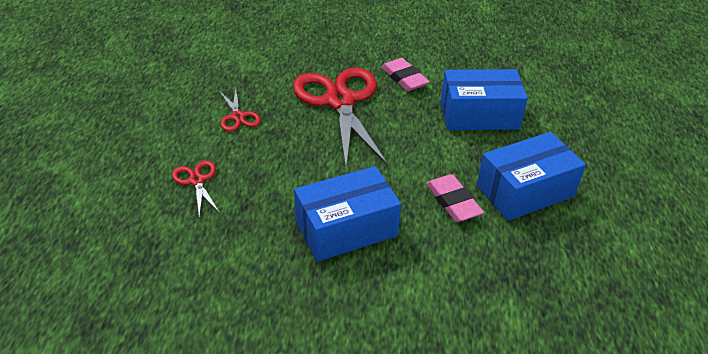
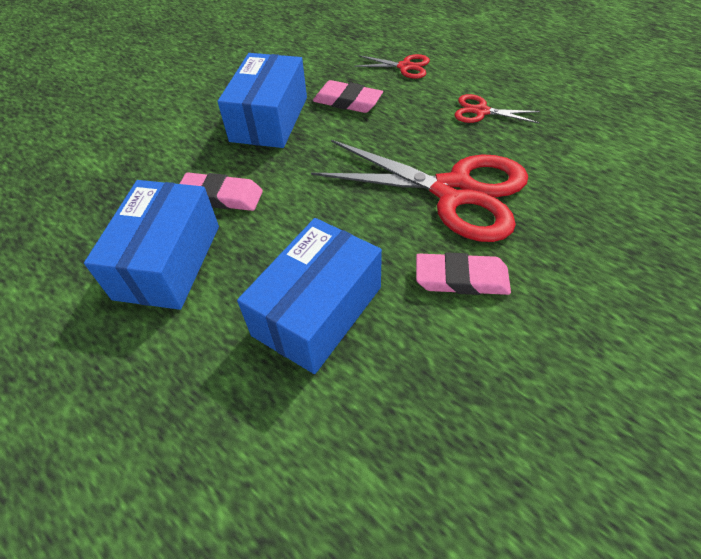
camera: 130 degrees right, 10 degrees up
(281, 192) = (347, 101): none -> pink eraser

